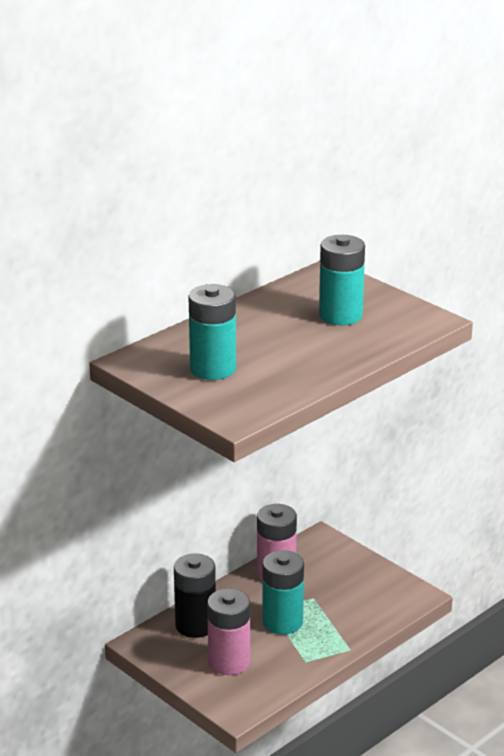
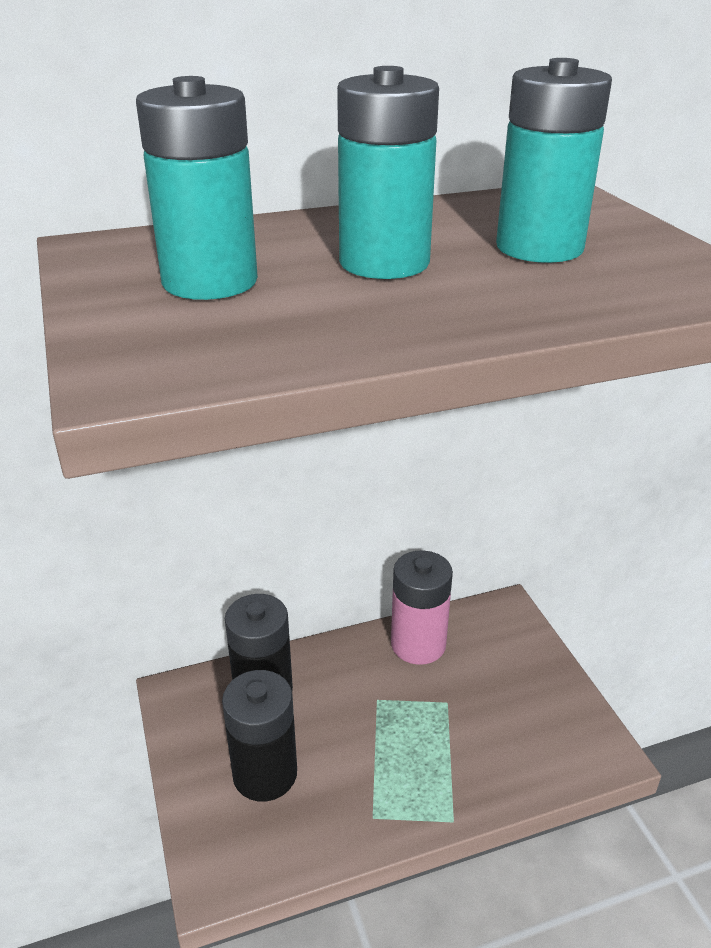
camera: 25 degrees right, 5 degrees up
(229, 662) = (265, 773): pink battery -> black battery
(282, 622) = (380, 729): turquoise battery -> turquoise battery (384, 263)

